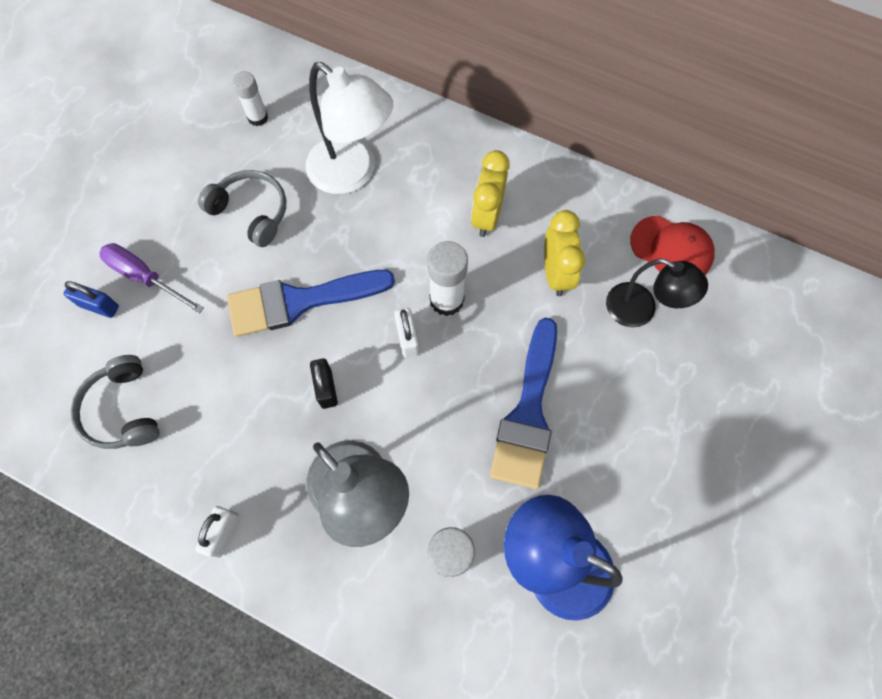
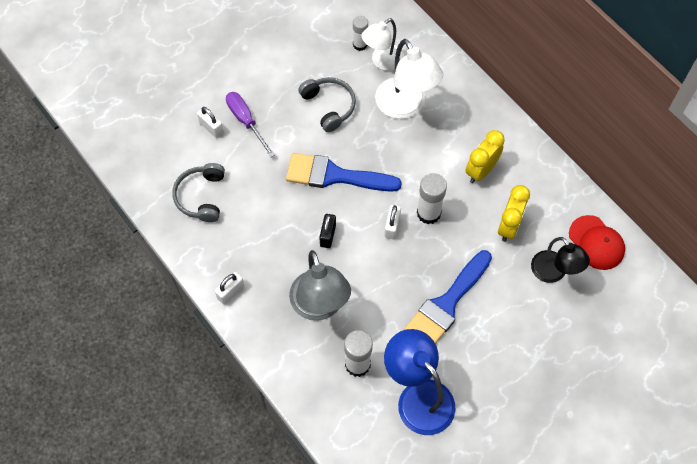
camera: 25 degrees right, 5 degrees down
(99, 306) = (211, 128): blue padlock -> white padlock
(297, 128) = (382, 62): none -> white lamp

